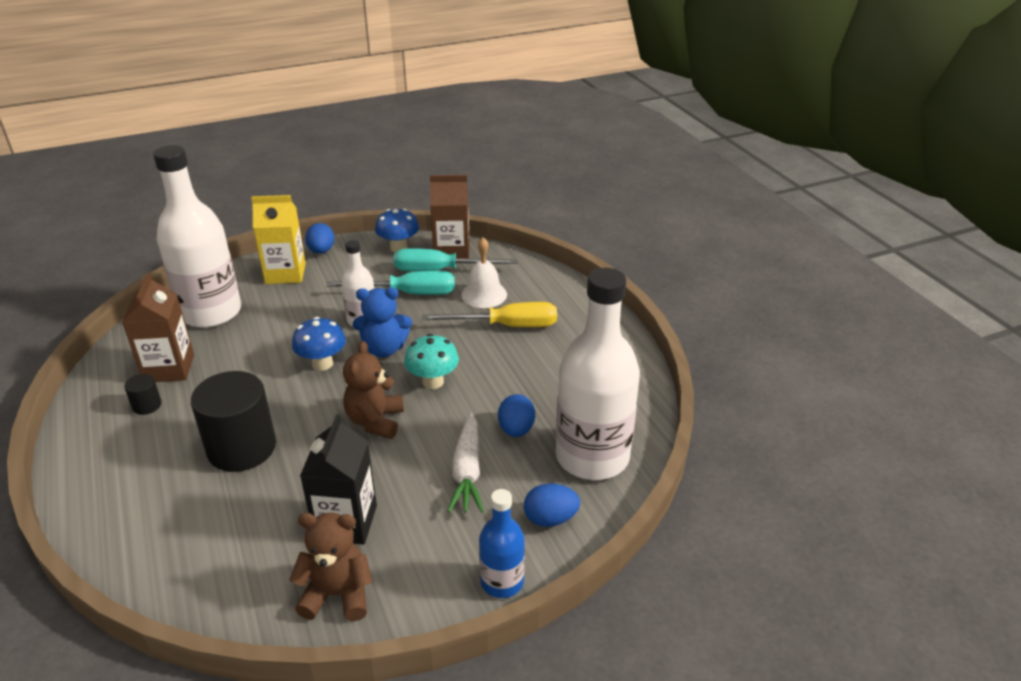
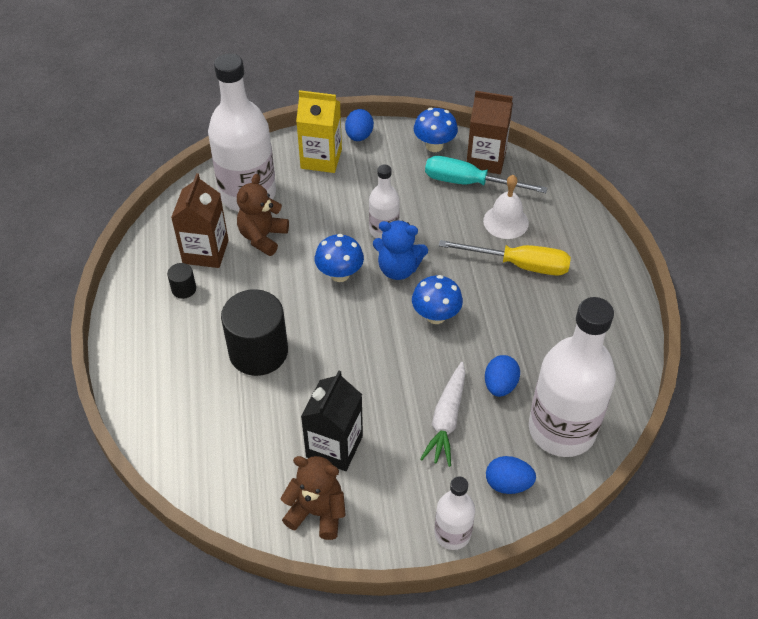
camera: 15 degrees right, 15 degrees up
(375, 421) = (376, 348): brown teddy bear -> brown teddy bear (263, 237)
(408, 293) = (433, 206): turquoise screwdriver -> none
(433, 382) = (436, 316): turquoise mushroom -> blue mushroom
(502, 582) = (452, 533): blue bottle -> white bottle

